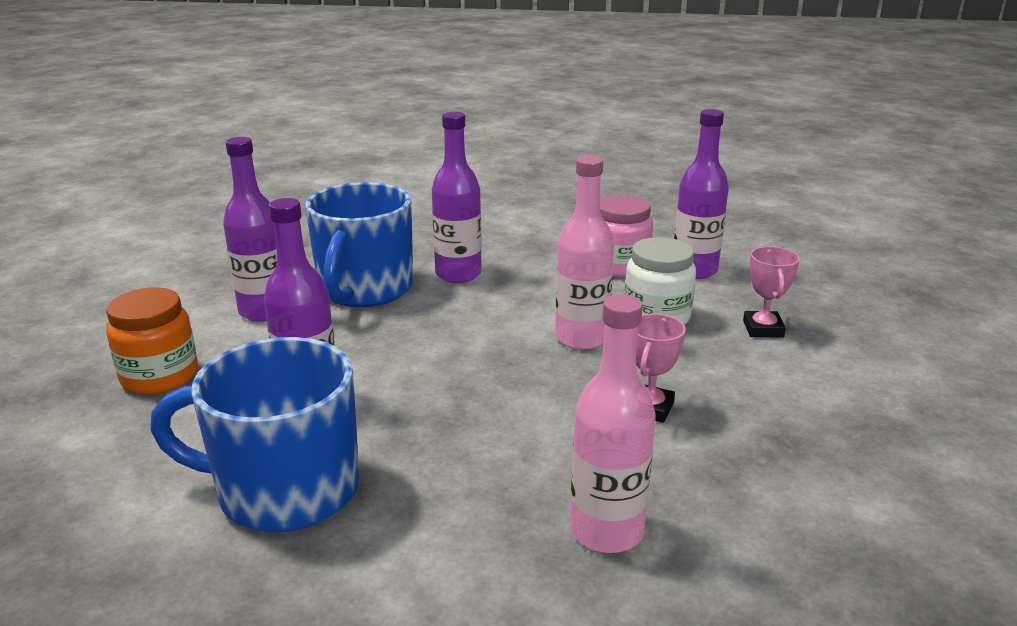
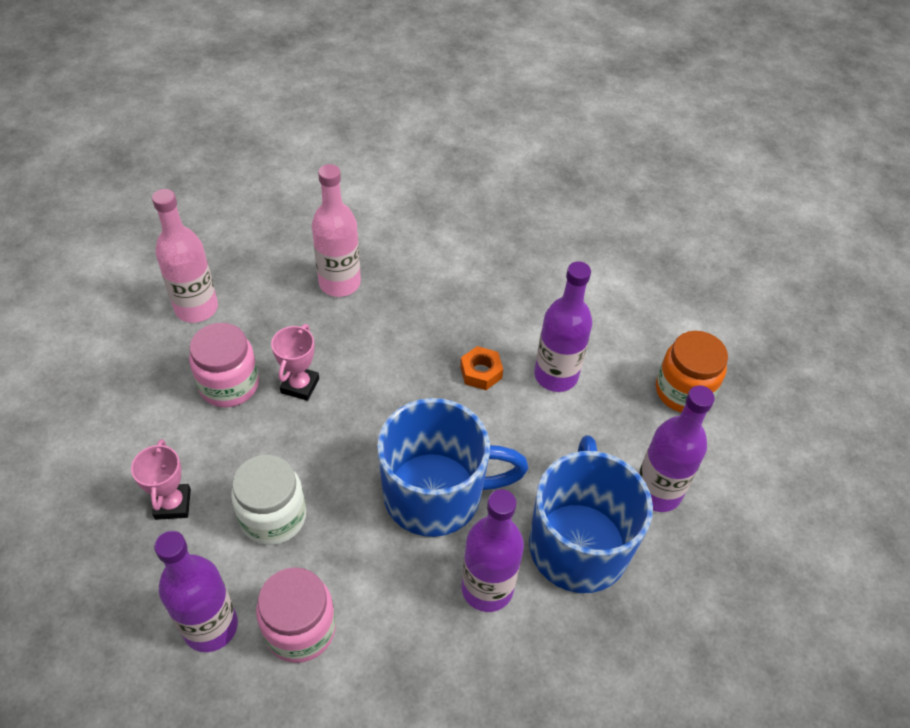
camera: 170 degrees right, 25 degrees up
(284, 489) = (533, 297): blue mug -> blue mug (436, 494)
(407, 407) = (481, 372): none -> orange nut
(581, 338) = (349, 473): pink bottle -> pink bottle (196, 308)
(744, 414) = (229, 385): none -> pink jar

